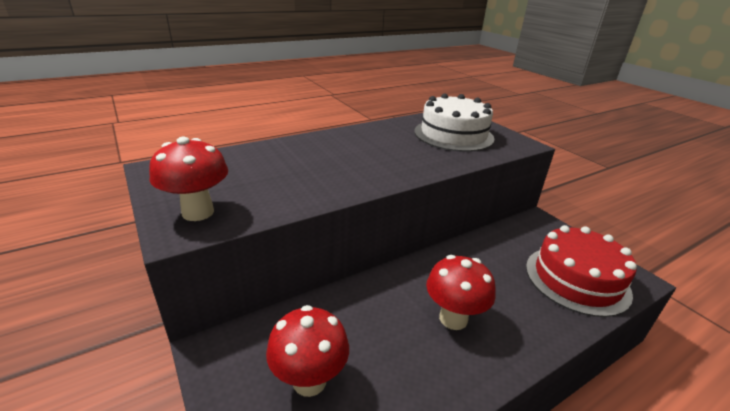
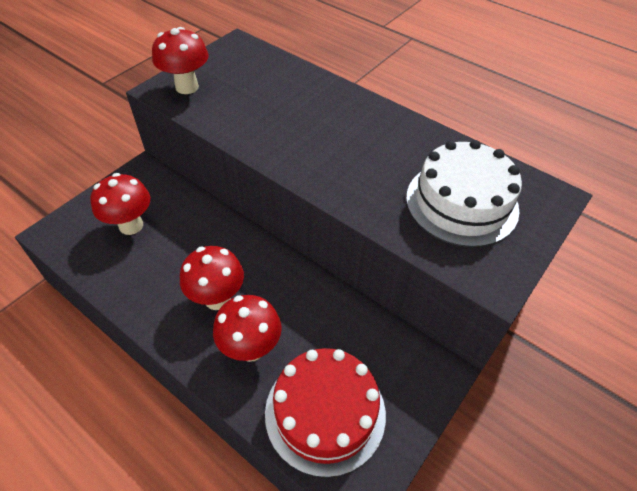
camera: 70 degrees right, 20 degrees up
(515, 307) = (251, 348): none -> red mushroom

